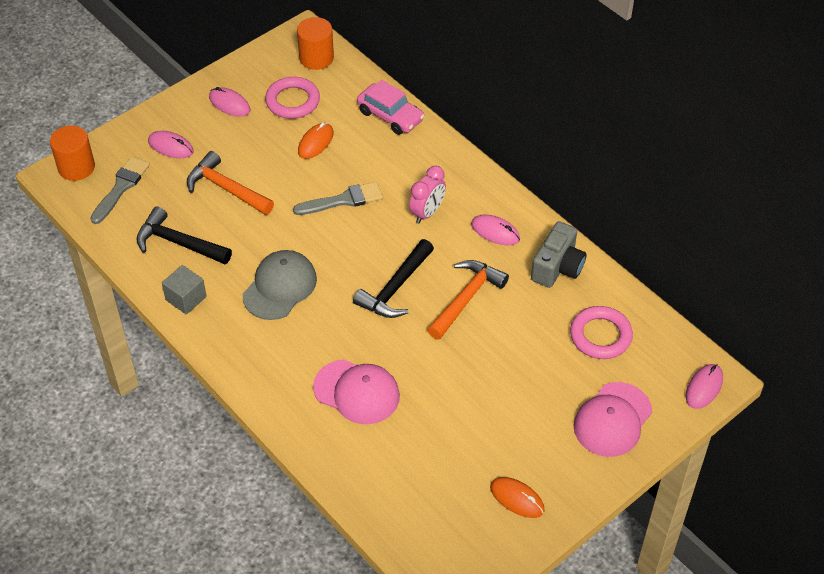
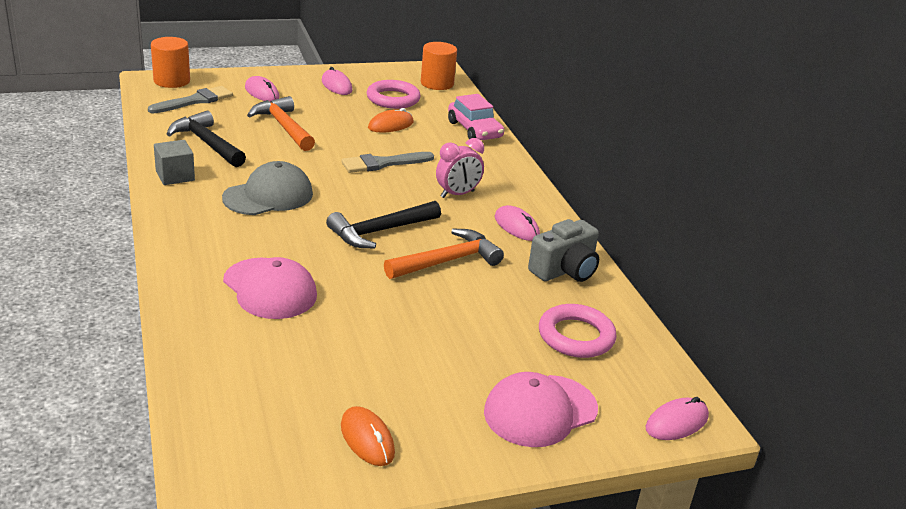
camera: 20 degrees right, 20 degrees down
(343, 200) = (383, 163): grey brush -> grey brush turned 150 degrees clockwise

